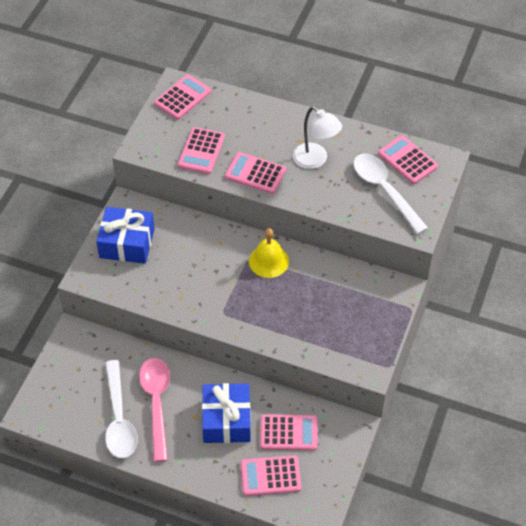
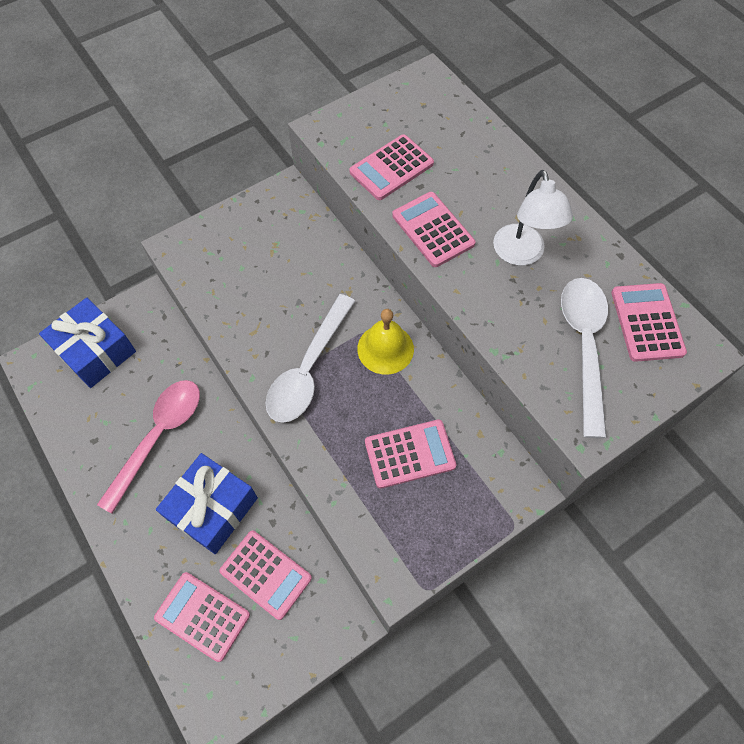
camera: 35 degrees right, 10 degrees up
(119, 418) = (109, 428): white spoon -> white spoon (308, 369)
(127, 243) = (250, 234): blue gift -> blue gift (95, 351)
(182, 97) = (422, 95): pink calculator -> pink calculator (409, 454)

